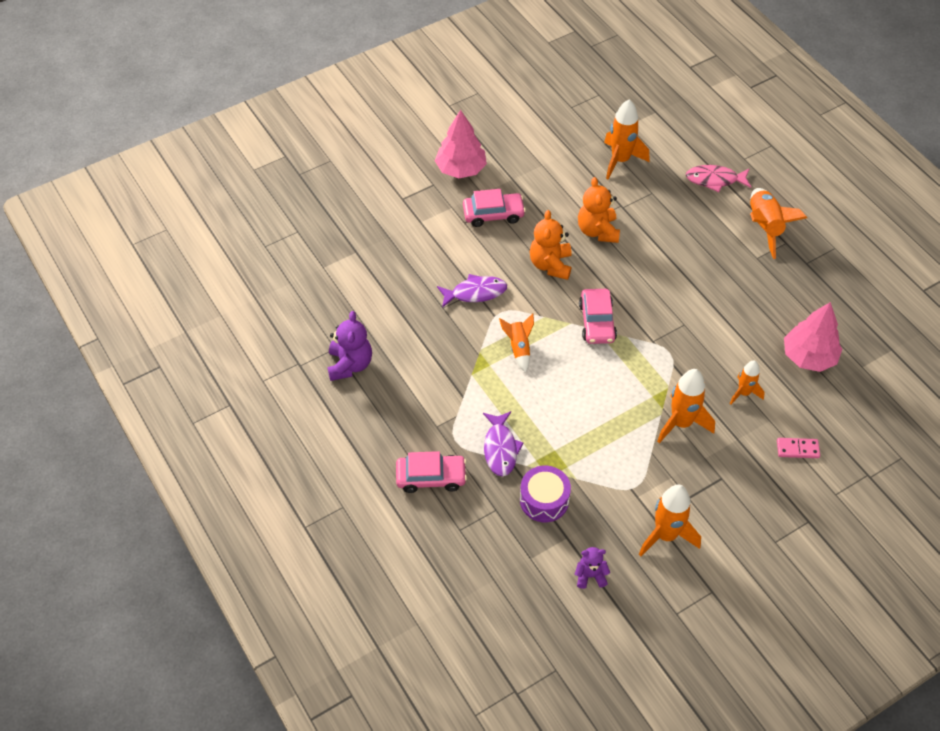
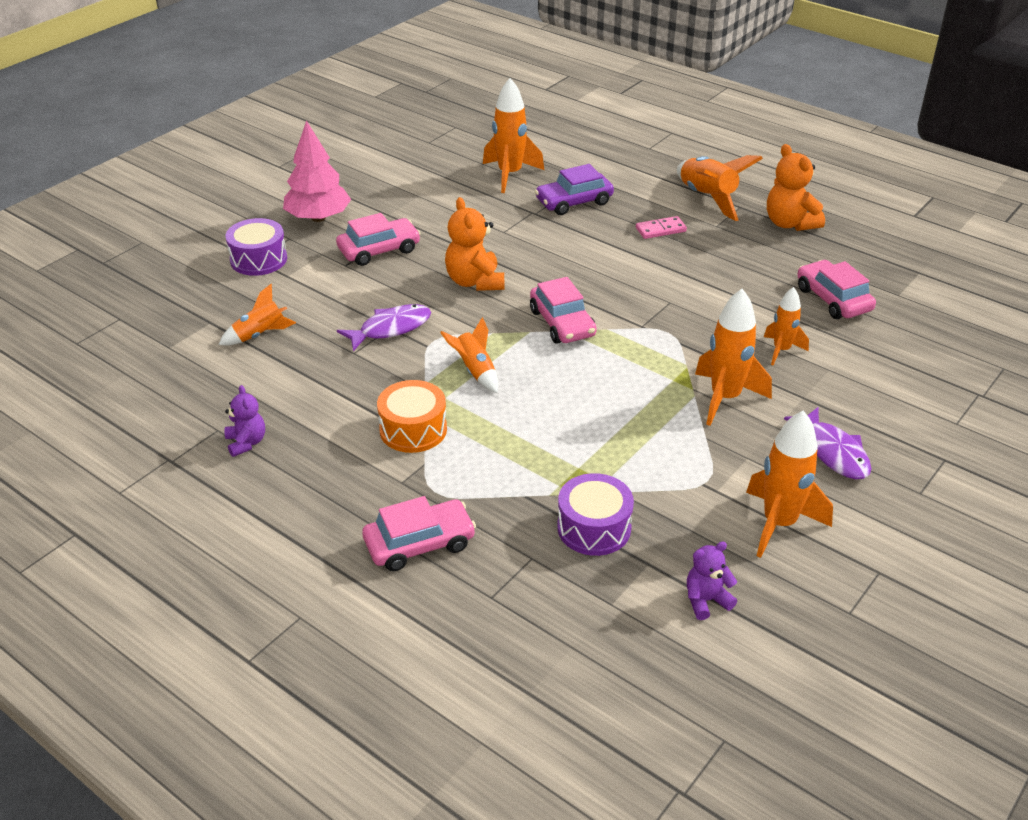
camera: 20 degrees left, 15 degrees down
(350, 365) = (246, 443): purple teddy bear -> purple teddy bear, size x0.61
(385, 273) = (260, 335): none -> orange rocket
(406, 200) = (258, 259): none -> purple drum
(459, 386) = (413, 429): none -> orange drum
(500, 448) = (503, 484): purple fish -> purple fish (833, 452)
(597, 231) = (516, 239): orange teddy bear -> orange teddy bear (790, 223)
(657, 203) = (574, 202): none -> purple car
(714, 180) = (627, 171): pink fish -> none
(797, 449) = (881, 389): pink domino -> pink domino (660, 230)
(808, 357) = (833, 299): pink tree -> pink car

